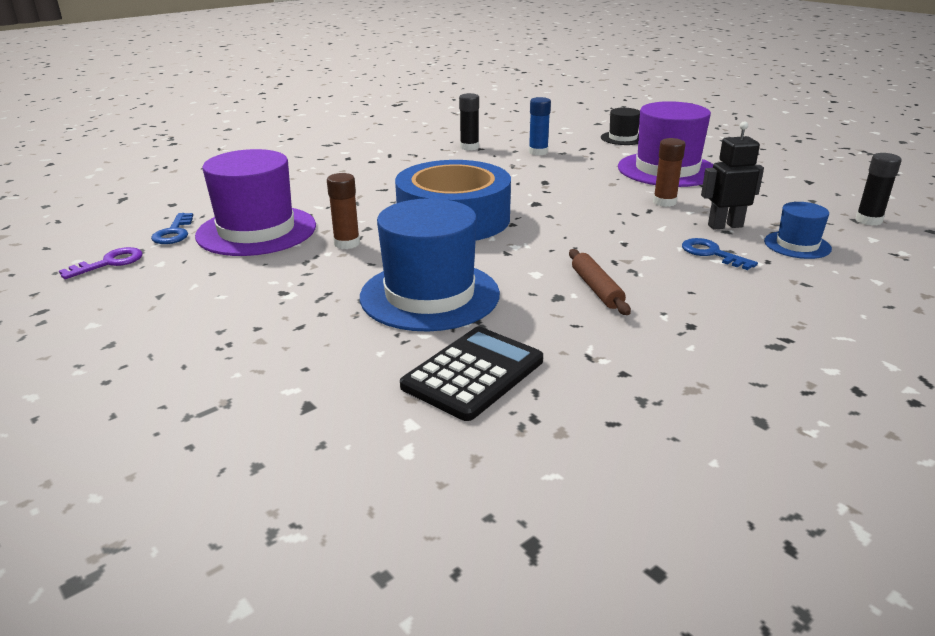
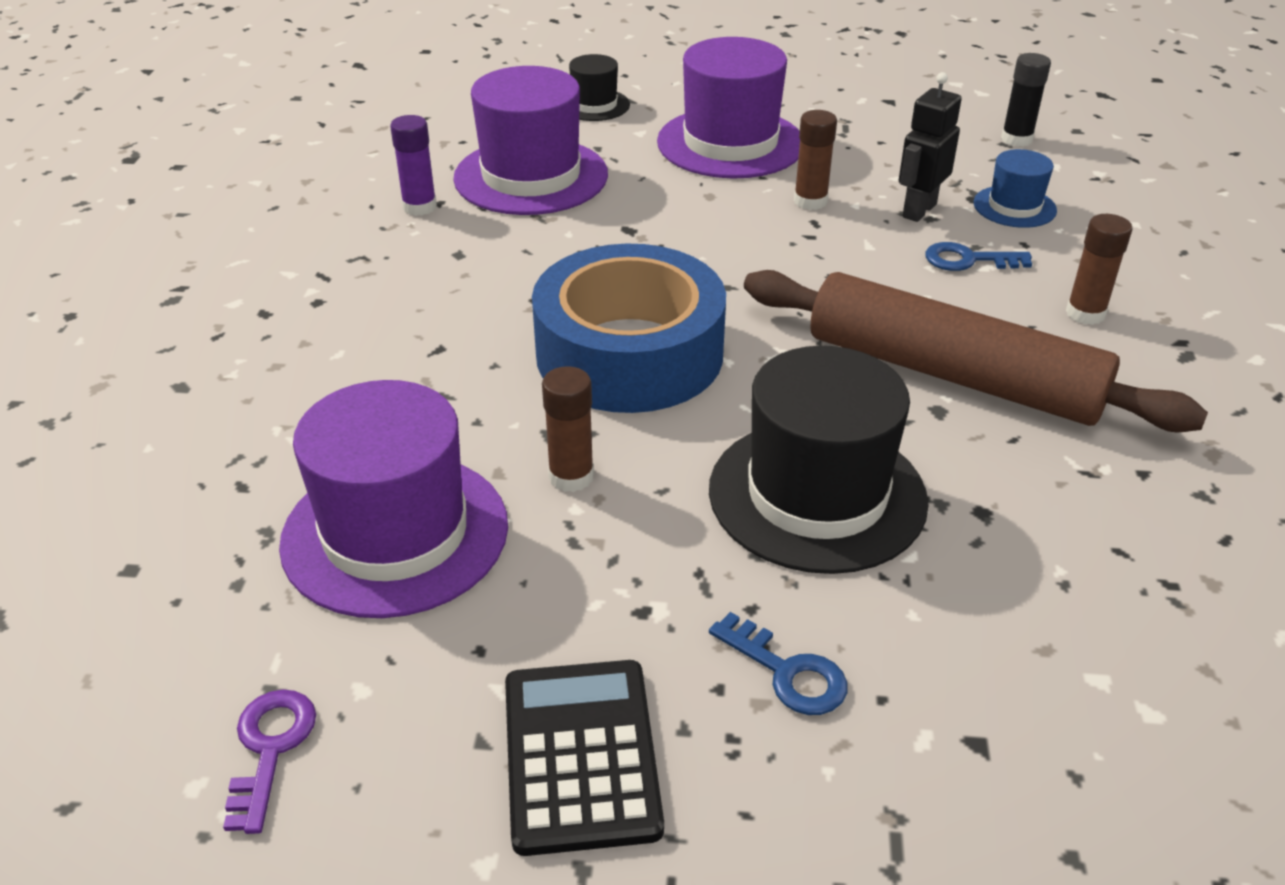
camera: 45 degrees left, 10 degrees up
(174, 233) = (261, 621): blue key -> blue key (787, 673)
(429, 295) = (817, 495): blue hat -> black hat
(469, 147) = (419, 207): black glue stick -> purple glue stick
(473, 374) = (1040, 571): black calculator -> black calculator (581, 755)
(538, 152) = (531, 176): blue glue stick -> purple hat
(596, 289) = (953, 375): brown rolling pin -> brown rolling pin, size x2.42
(741, 301) = (1085, 313): none -> brown glue stick

